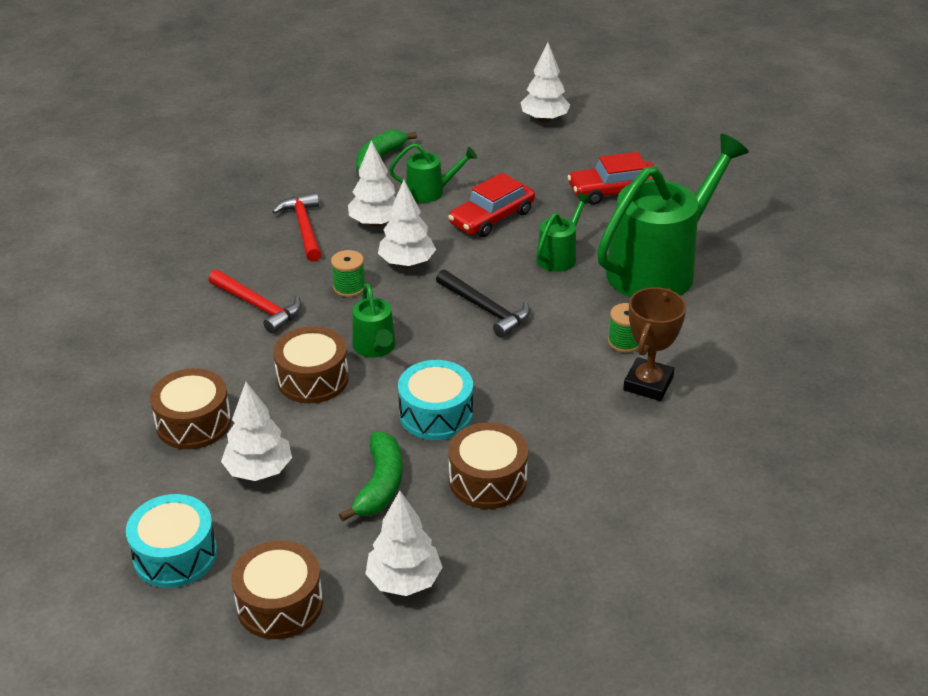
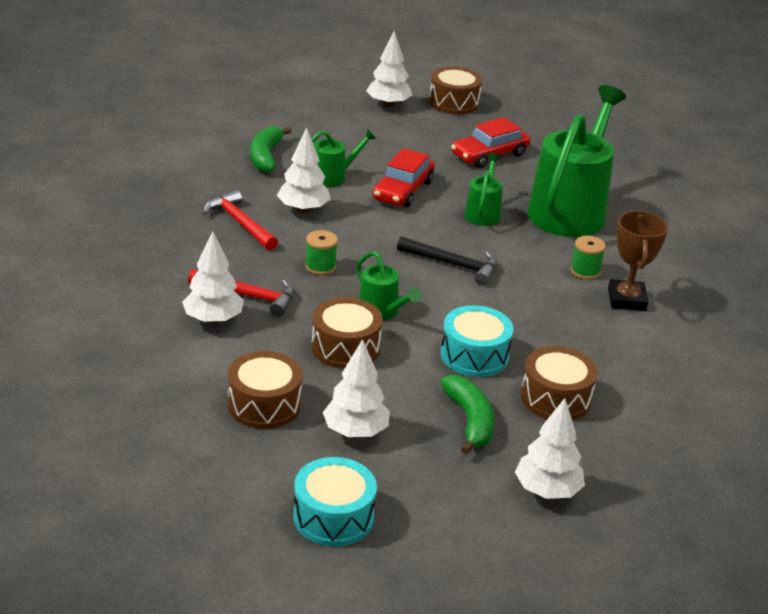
camera: 25 degrees left, 5 degrees down
(280, 604) = (457, 534): brown drum -> brown drum (454, 102)
(407, 263) = (357, 238): white tree -> white tree (213, 319)

